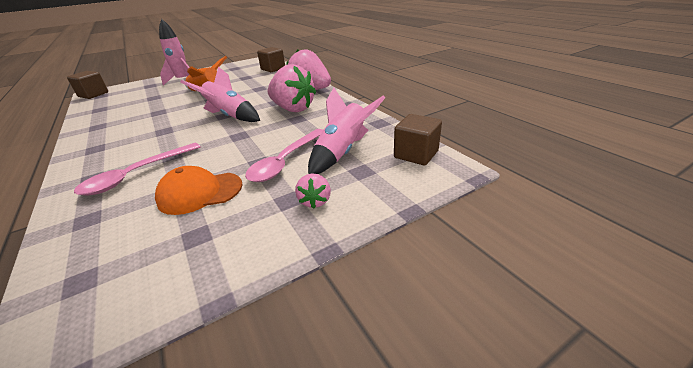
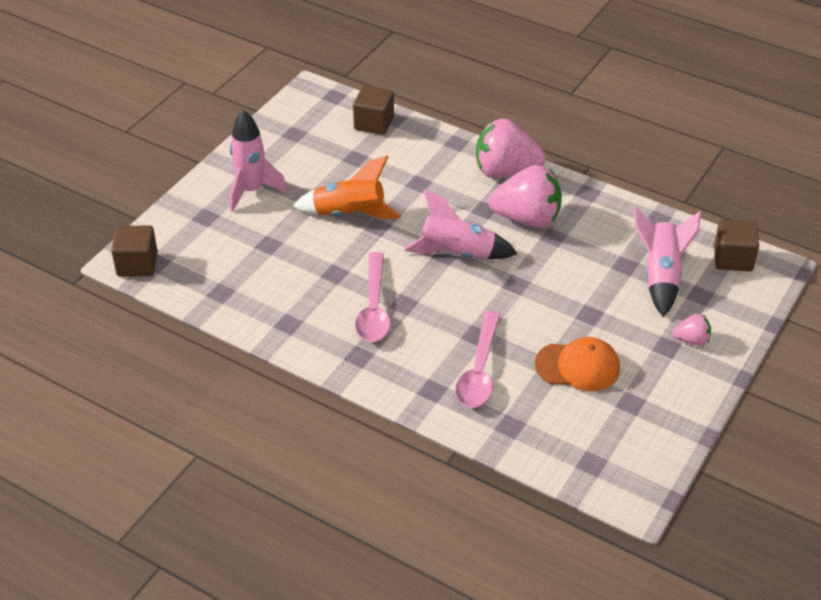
camera: 30 degrees left, 10 degrees up
(200, 193) = (578, 366): orange cap -> orange cap turned 135 degrees counterclockwise
(285, 161) = (615, 305): pink spoon -> pink spoon (374, 307)
(315, 201) = (691, 340): pink strawberry -> pink strawberry turned 60 degrees counterclockwise

